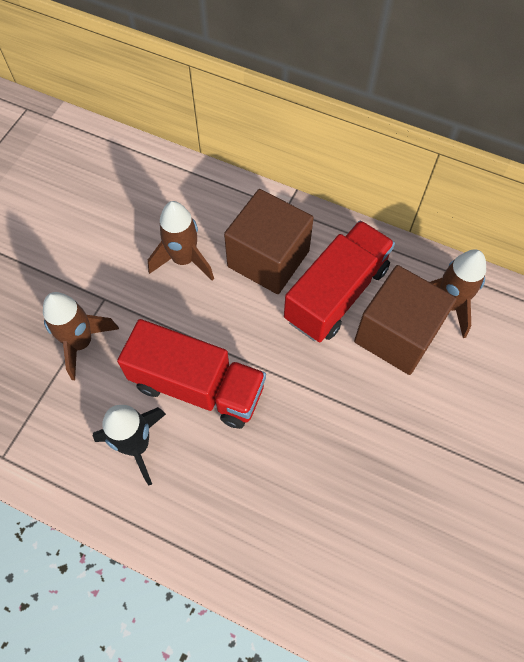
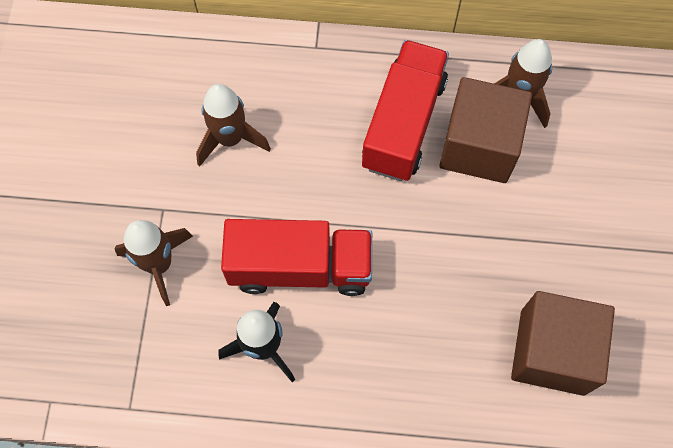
camera: 20 degrees left, 5 degrees up
(268, 259) = (319, 109): brown cube -> brown cube (552, 352)

